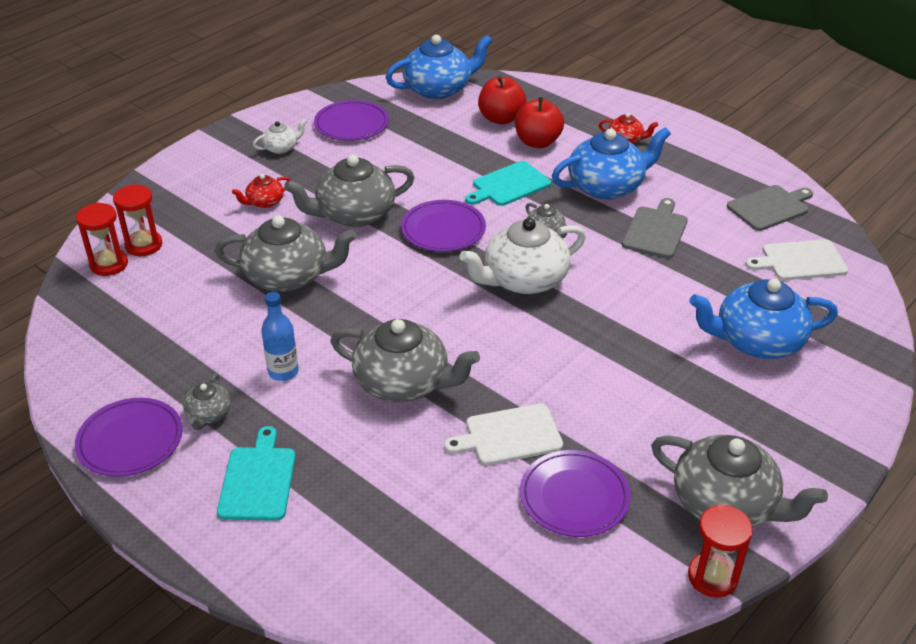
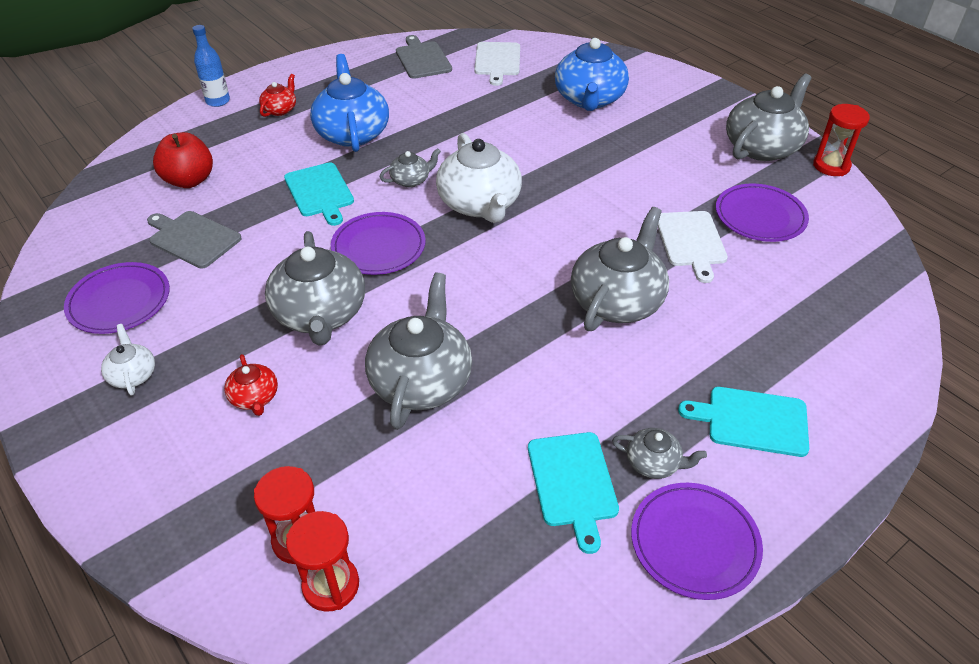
camera: 80 degrees left, 5 degrees up
(188, 368) = (573, 483): none -> turquoise cutting board
(283, 372) = (590, 393): blue bottle -> blue bottle (218, 101)
(439, 89) = (90, 218): blue teapot -> none
(537, 142) = (251, 162): red apple -> none
(655, 230) = (432, 119): grey cutting board -> grey cutting board (192, 238)

